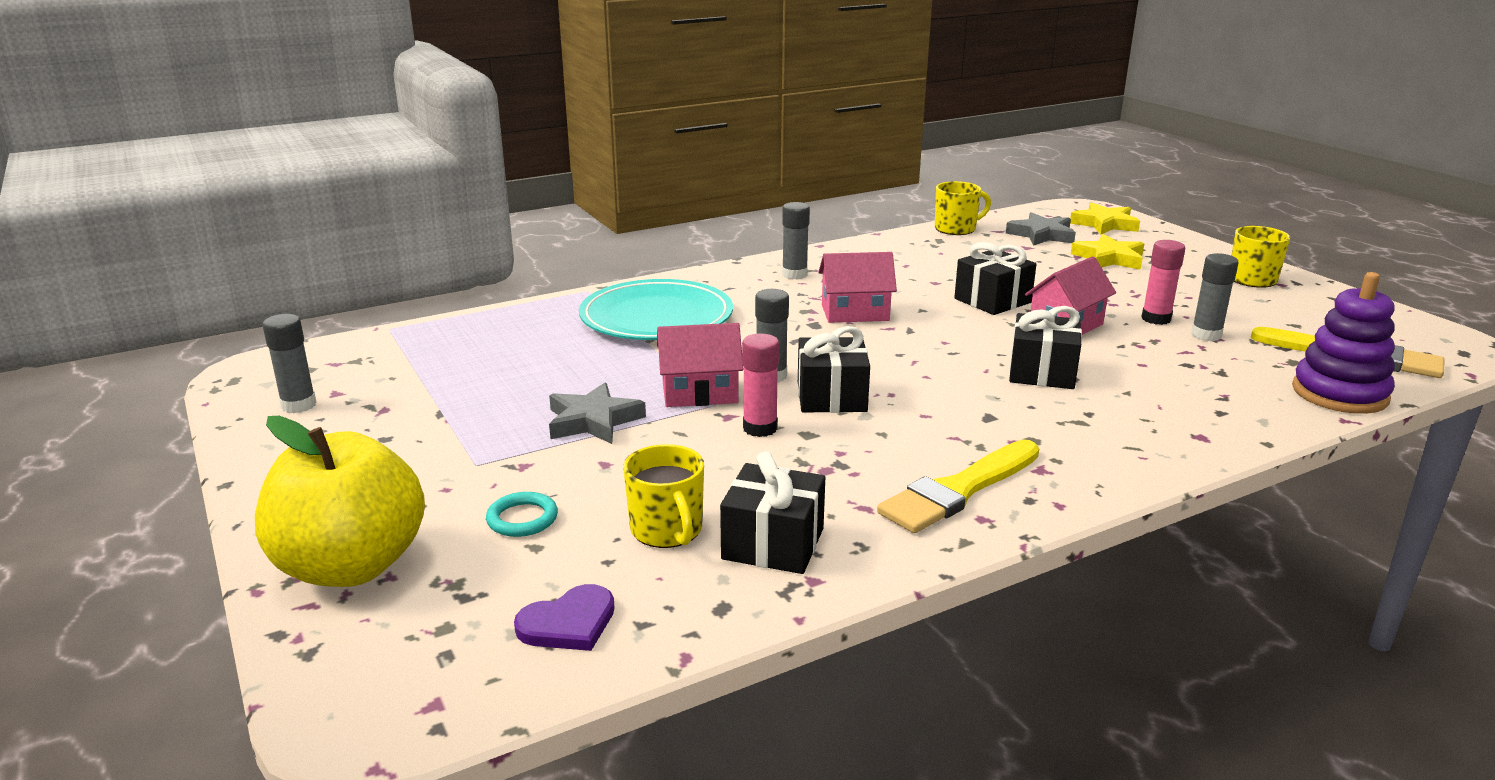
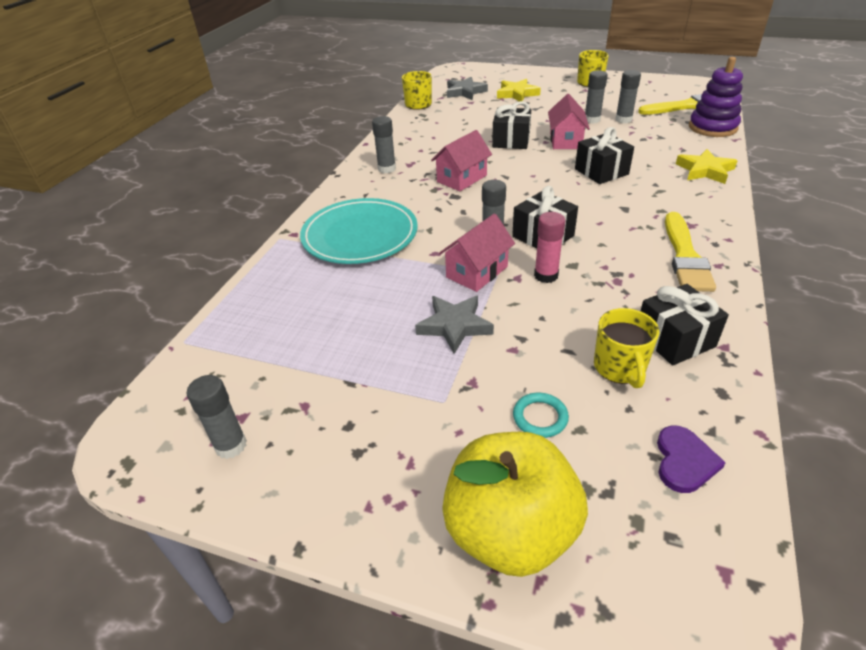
camera: 40 degrees left, 15 degrees up
(667, 530) = (620, 368): yellow mug -> yellow mug turned 60 degrees clockwise
(1105, 224) = (481, 75): yellow star -> yellow star (705, 170)
(1156, 319) = (592, 120): pink glue stick -> grey glue stick

